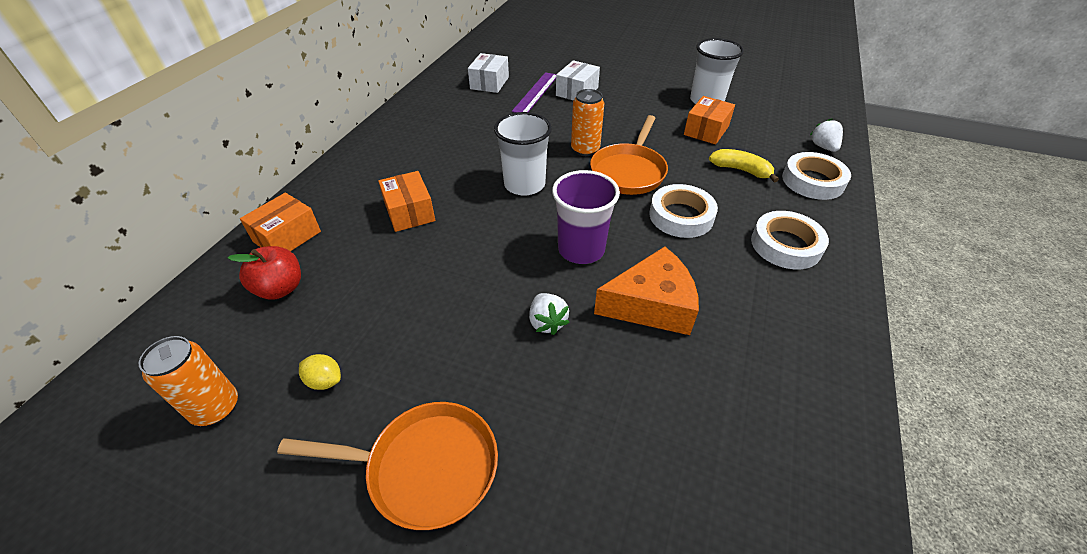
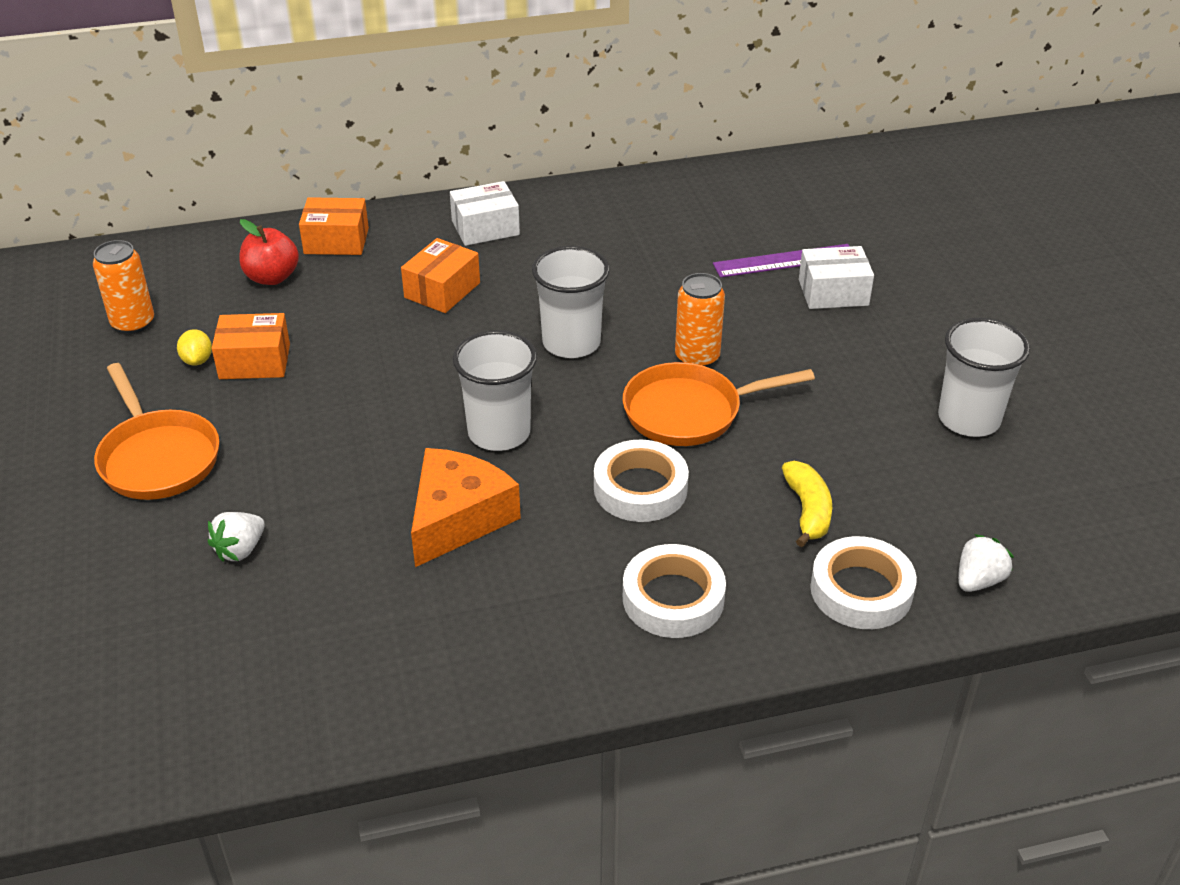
camera: 55 degrees right, 5 degrees down
(489, 83) = (759, 215): white box -> white box (485, 228)
(547, 322) = (368, 455): white strawberry -> white strawberry (240, 550)
(581, 249) = (499, 433): purple cup -> white cup
(651, 304) = (458, 518): orange cheese -> orange cheese turned 105 degrees counterclockwise
(706, 130) = (877, 446): orange box -> orange box (254, 361)

